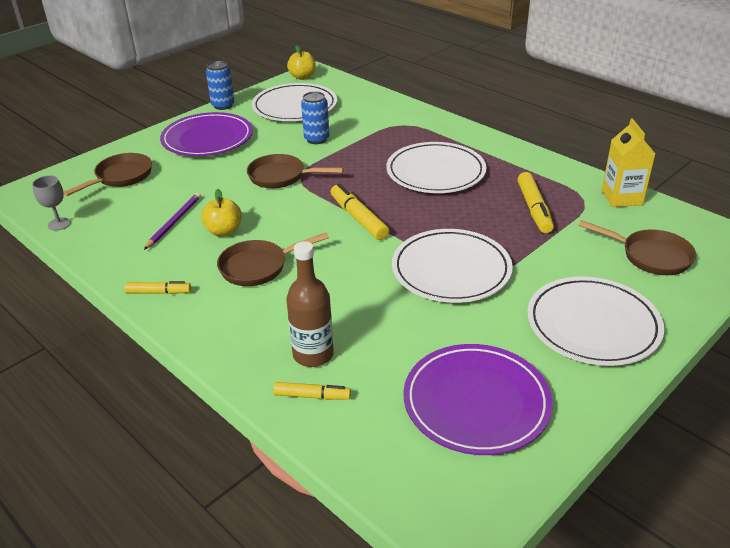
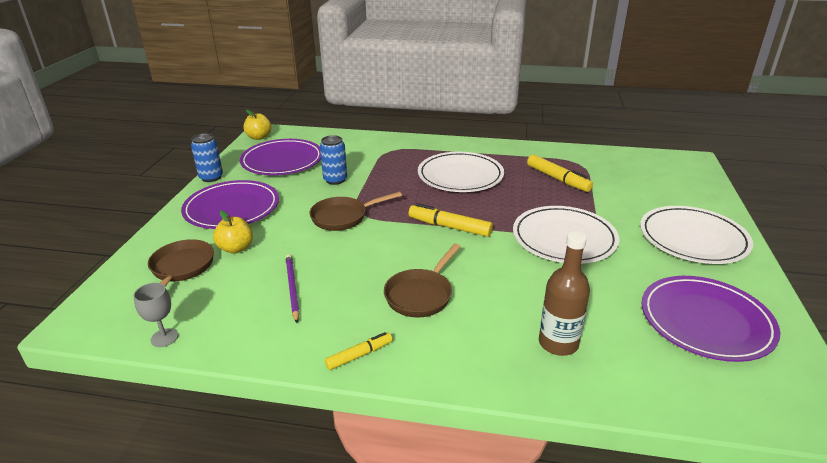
camera: 35 degrees left, 5 degrees down
(224, 231) = (351, 278): yellow apple -> yellow apple (236, 248)
(295, 106) = (282, 161): white plate -> purple plate
(312, 396) = (602, 376): yellow marker -> none
(621, 198) = (597, 155): yellow carton -> none
(650, 256) = (661, 184): brown pan -> none

